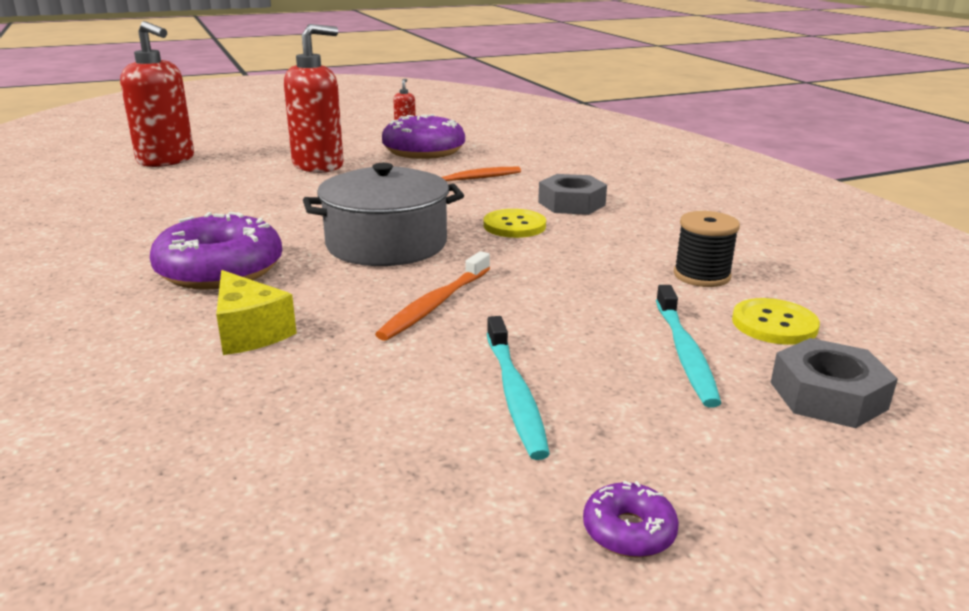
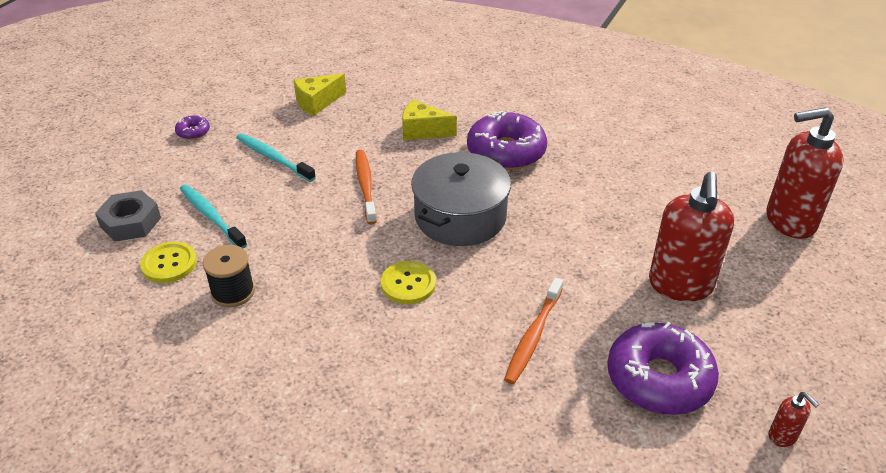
camera: 140 degrees right, 15 degrees up
(302, 468) = (317, 102): none -> yellow cheese
(571, 203) = (401, 347): grey nut -> none

